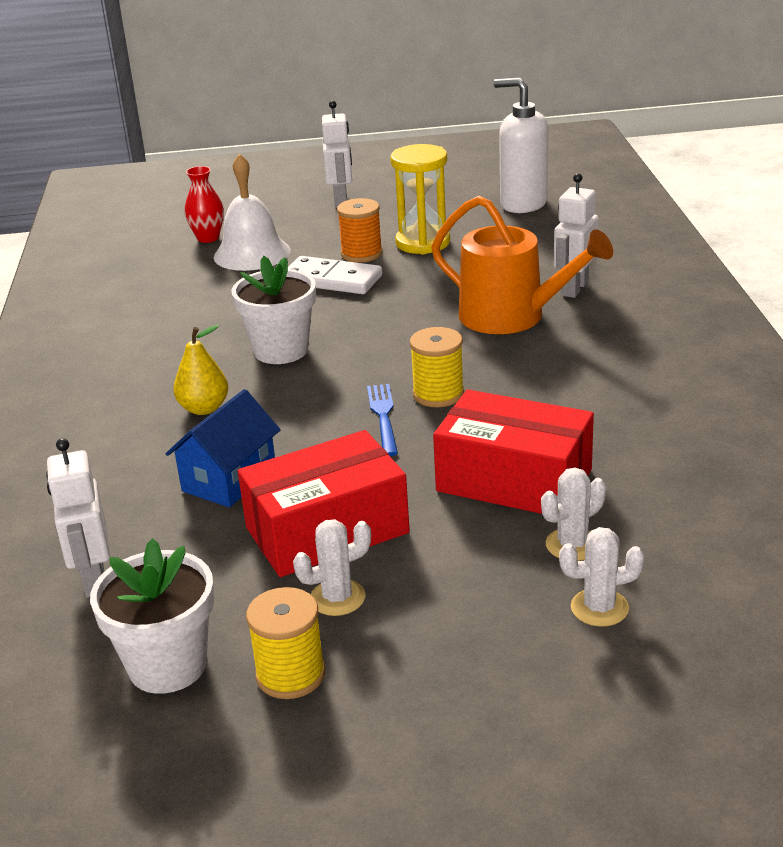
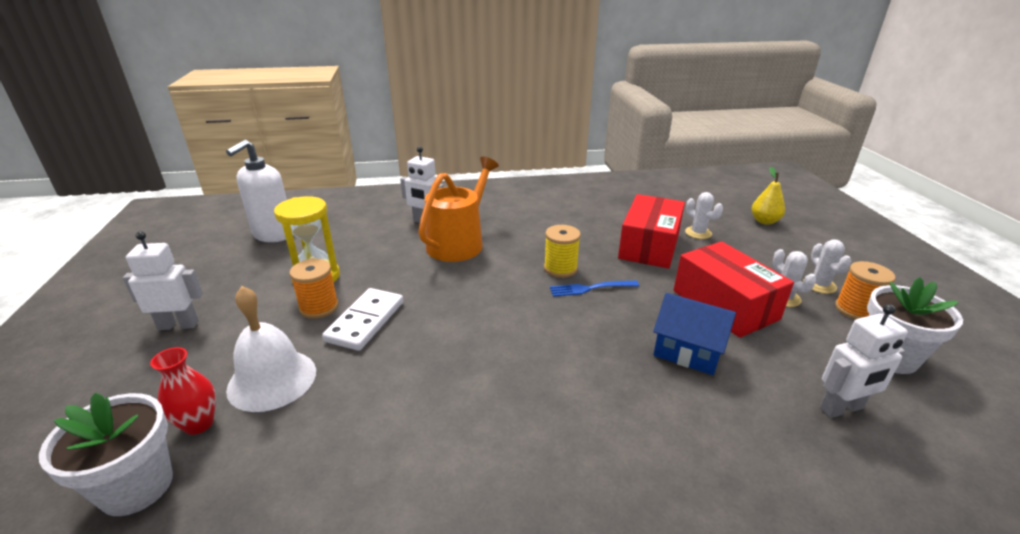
camera: 95 degrees left, 0 degrees up
(204, 408) = (591, 378): yellow pear -> yellow pear (764, 221)
(281, 350) = (492, 341): white flower pot -> white flower pot (137, 487)
(290, 675) = (855, 310): yellow spool -> orange spool
(599, 608) = (741, 229): white cactus -> white cactus (819, 285)

